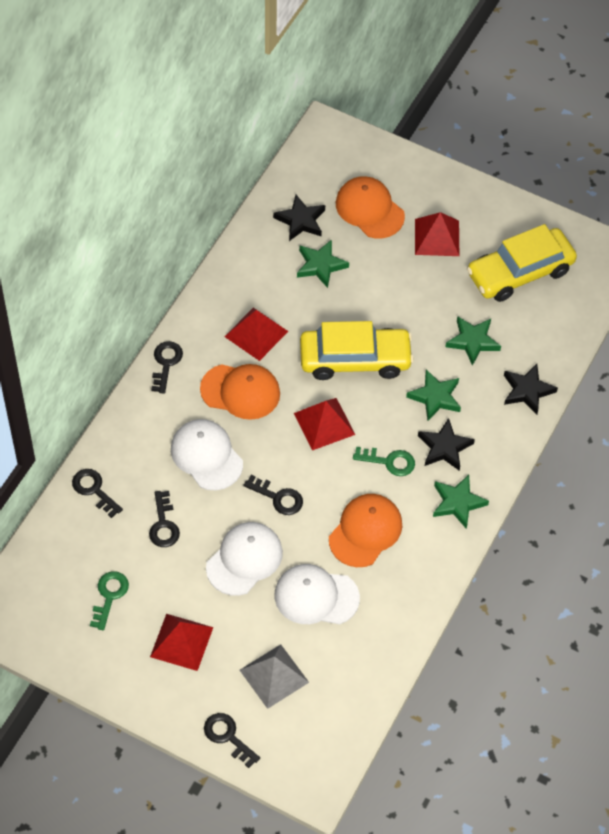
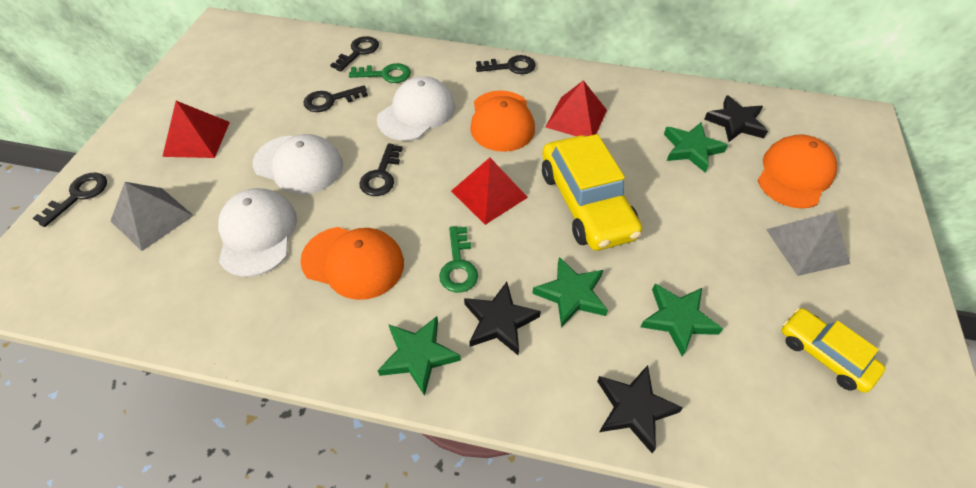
camera: 75 degrees right, 5 degrees down
(109, 596) = (247, 82): green key -> green key (385, 74)
(437, 237) = (807, 246): red pyramid -> grey pyramid
(520, 272) = (824, 354): yellow car -> yellow car, size x0.58

